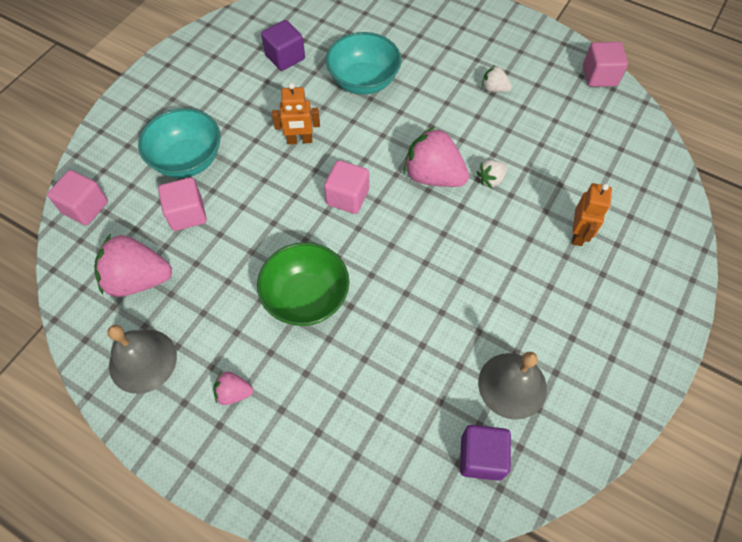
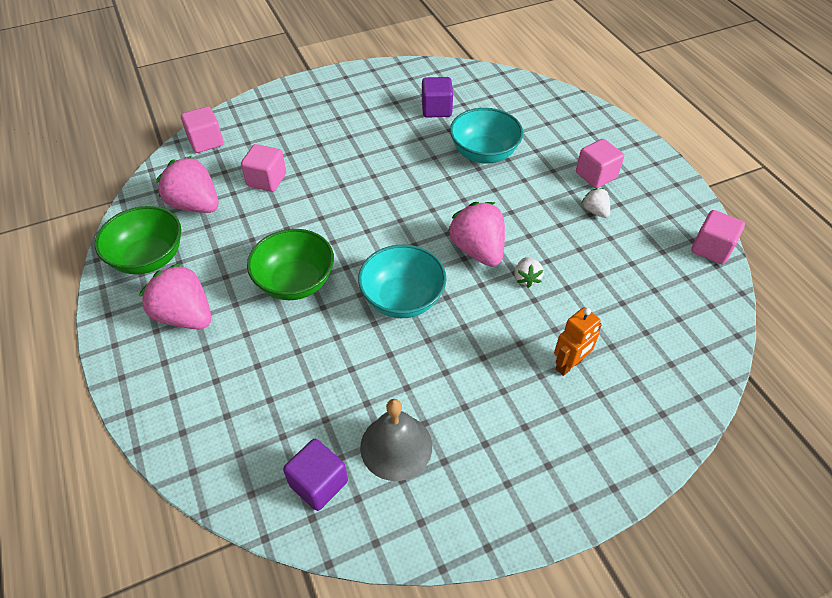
camera: 35 degrees right, 10 degrees down
(143, 361) = (149, 258): grey bell -> green bowl
(188, 160) = (300, 145): turquoise bowl -> turquoise bowl (402, 299)
(234, 393) = (185, 315): pink strawberry -> pink strawberry, size x2.00
(299, 140) = (393, 171): orange robot -> none
(347, 197) = (393, 229): pink cube -> pink cube (596, 175)
(491, 179) = (526, 278): white strawberry -> white strawberry turned 90 degrees counterclockwise

